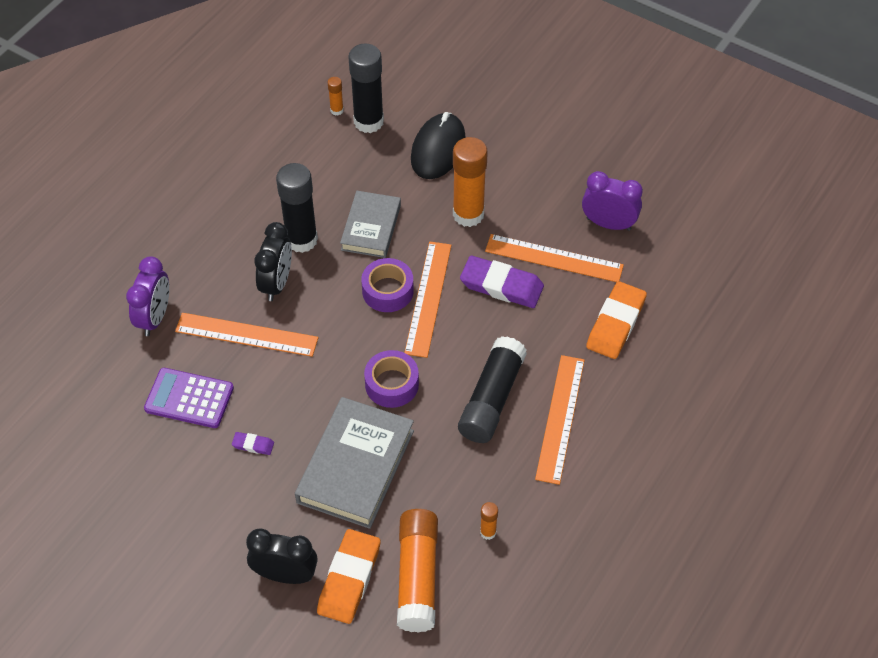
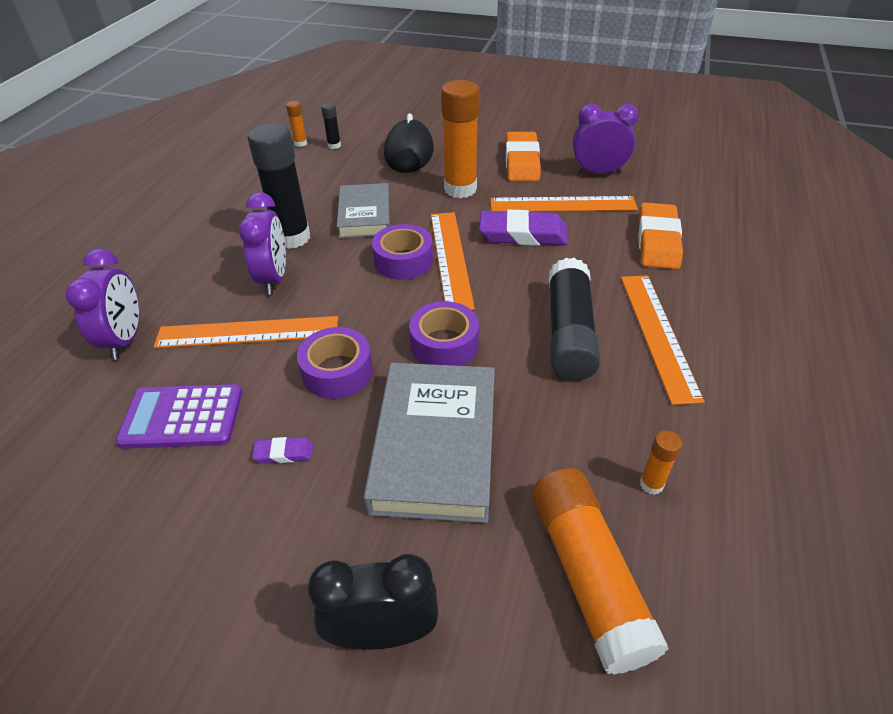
camera: 15 degrees left, 10 degrees down
(277, 283) = (274, 278): black clock -> purple clock
(305, 388) = (337, 372): none -> purple tape
(349, 579) = (487, 609): orange eraser -> orange eraser (522, 162)
(368, 121) = (334, 145): black glue stick -> black glue stick, size x0.45

